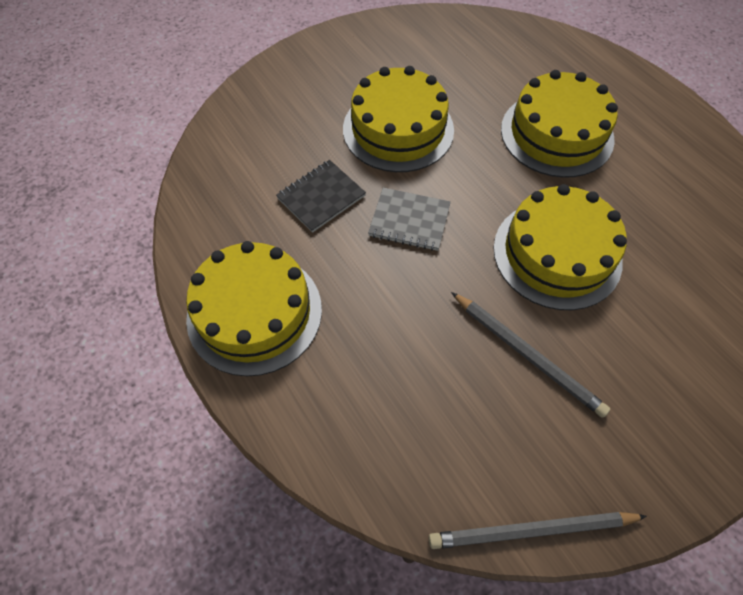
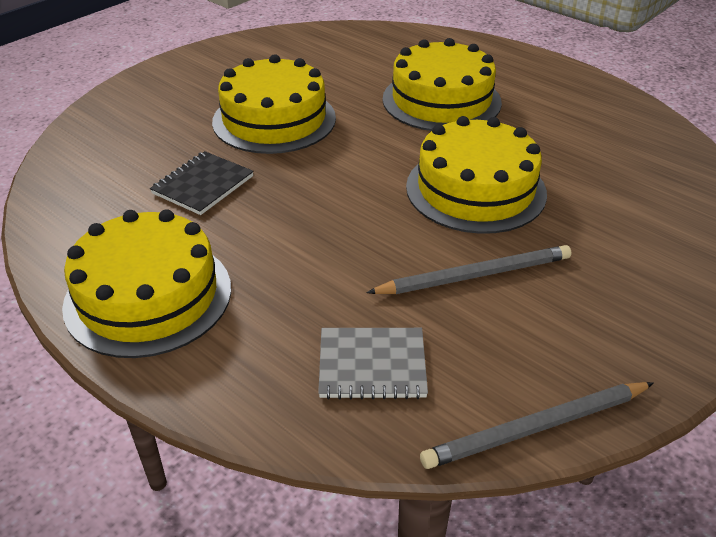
camera: 15 degrees left, 20 degrees down
(409, 221) = (309, 189): grey notebook -> grey notebook (372, 365)
(527, 354) = (474, 275): grey pencil -> grey pencil turned 45 degrees counterclockwise

